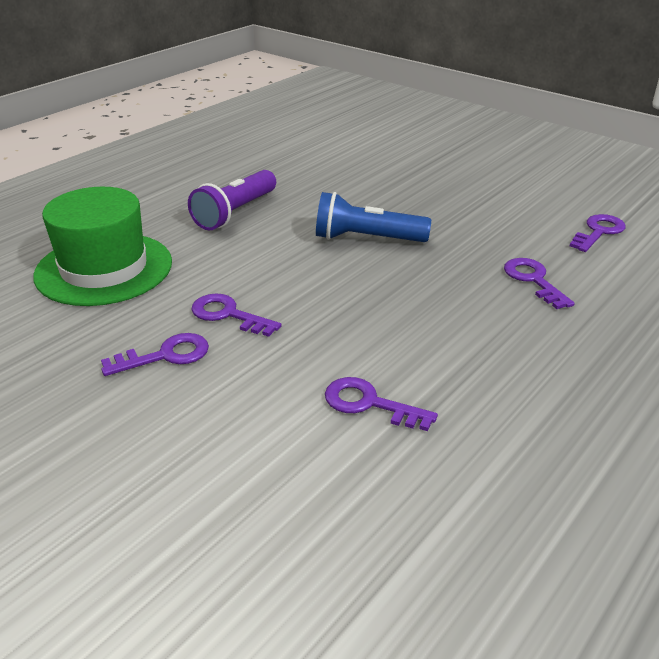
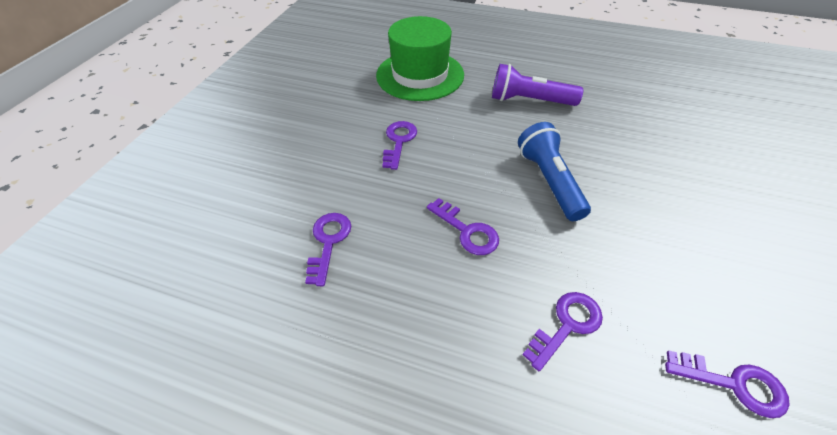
camera: 70 degrees right, 15 degrees up
(165, 355) = (344, 131): purple key -> purple key (467, 231)

